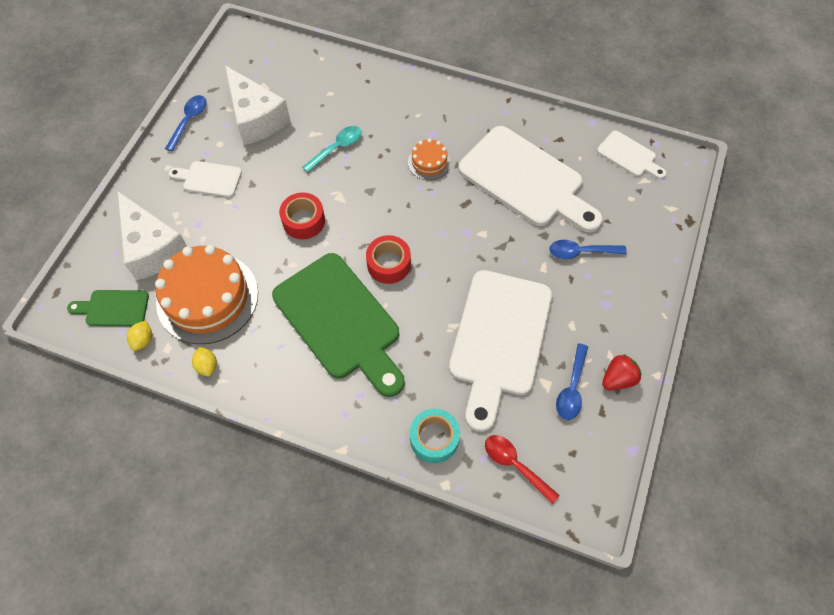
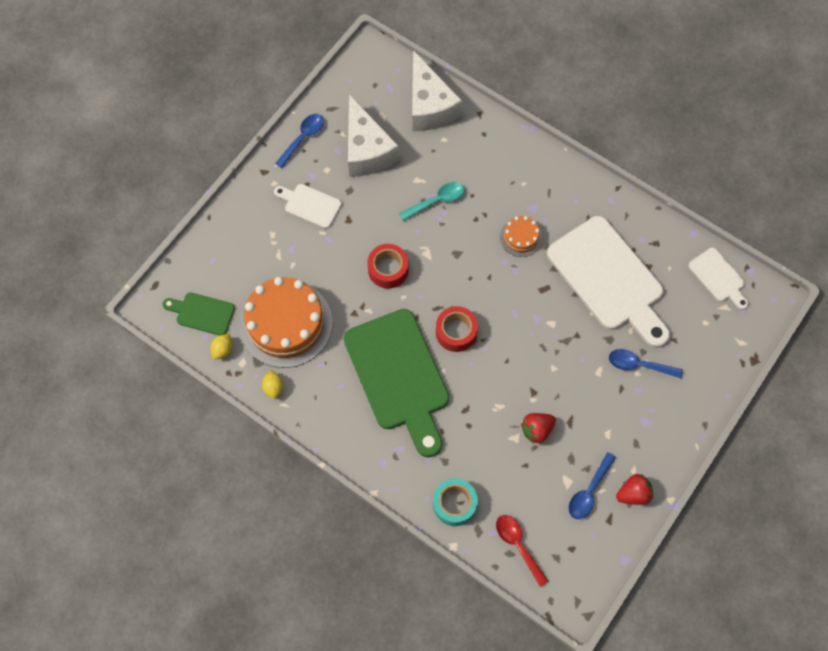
camera: 15 degrees right, 5 degrees up
(152, 247) = (246, 262): white cheese -> white cheese (429, 106)
(499, 339) = (537, 430): white cutting board -> red strawberry

